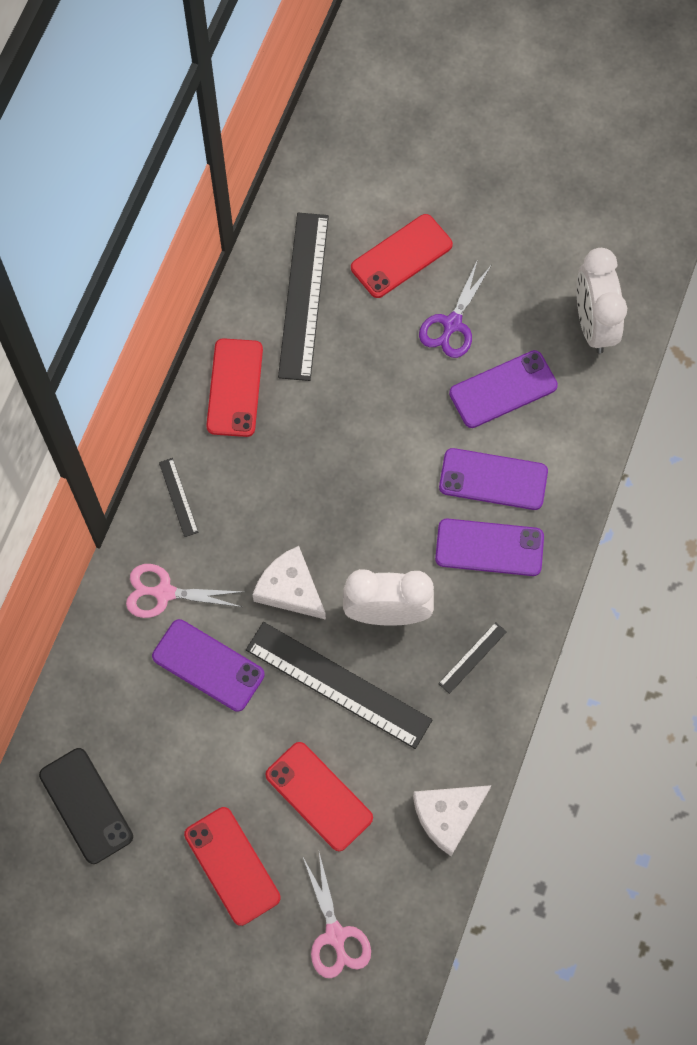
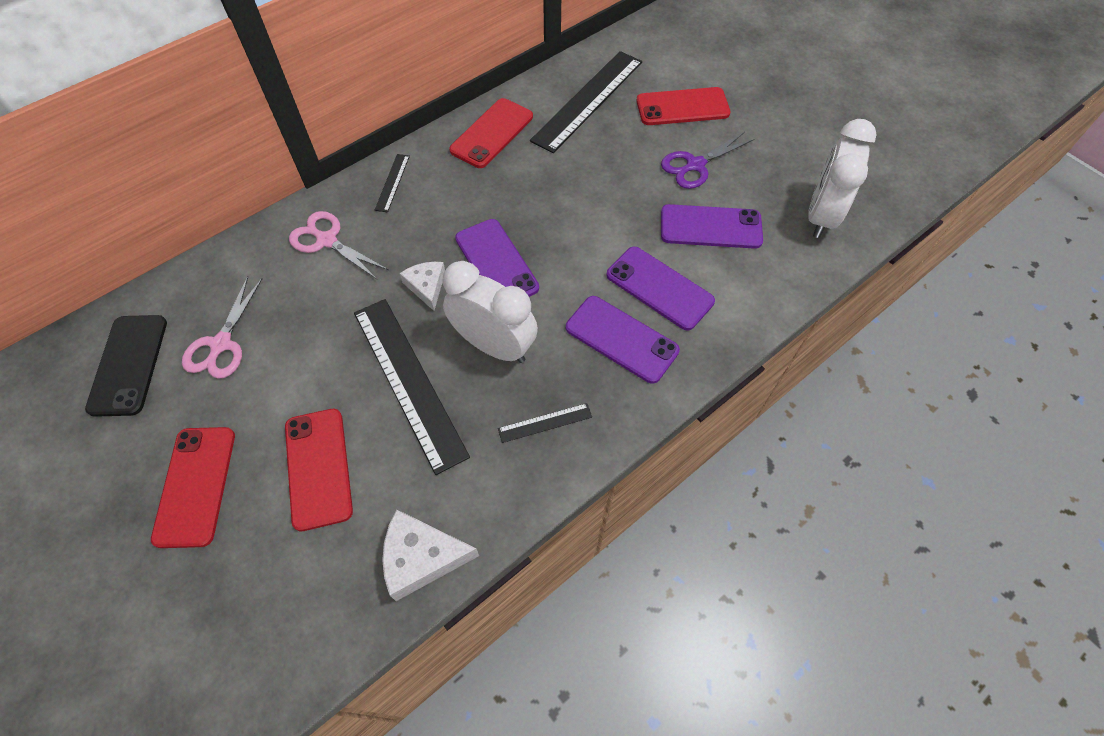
camera: 30 degrees right, 10 degrees down
(208, 665) = (315, 309): purple phone -> purple phone (496, 263)
(290, 589) = (426, 286): white cheese -> white cheese, size x0.66
(335, 935) = (229, 612): pink scissors -> pink scissors (221, 344)

